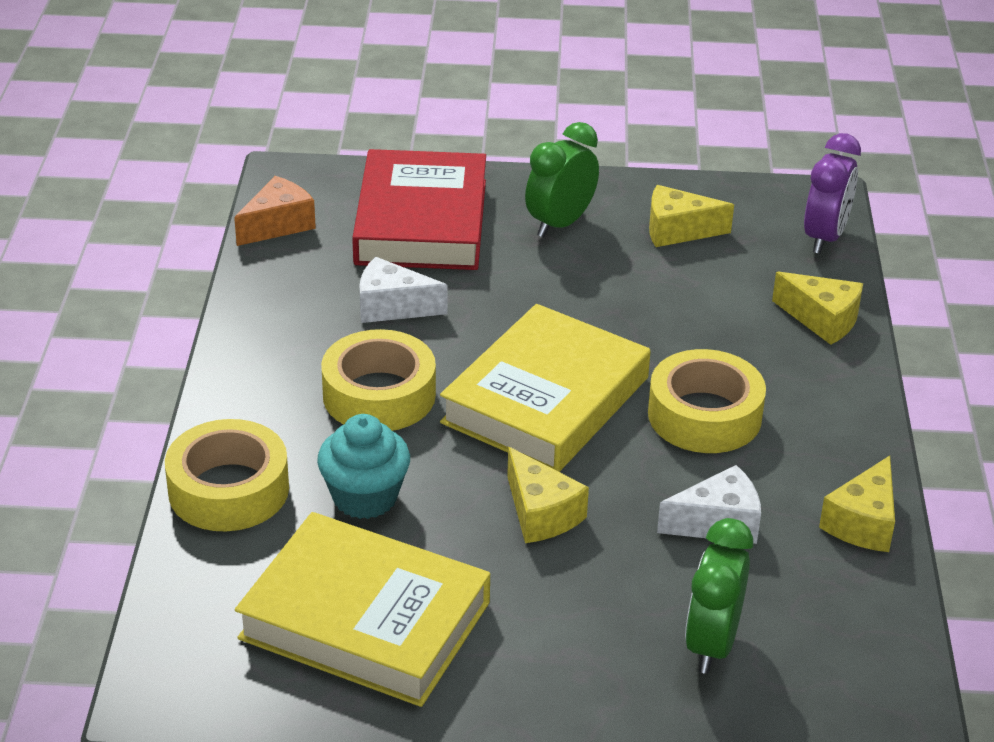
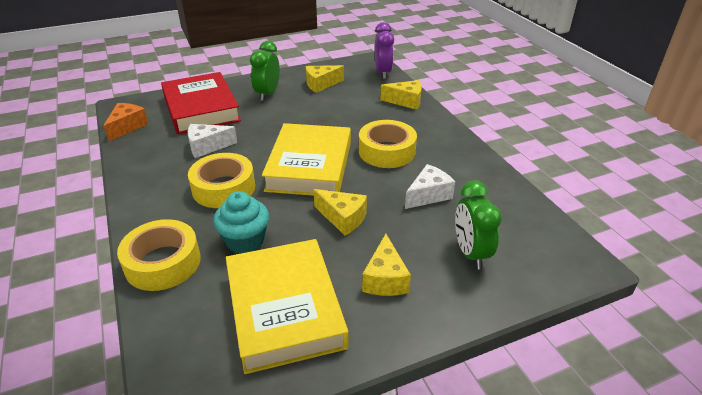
camera: 25 degrees left, 0 degrees up
(365, 620) = (284, 309): yellow book -> yellow book turned 75 degrees clockwise
(862, 522) = (489, 174): yellow cheese -> yellow cheese (385, 279)

